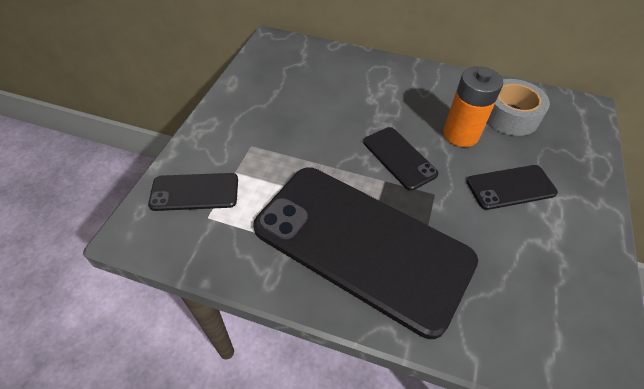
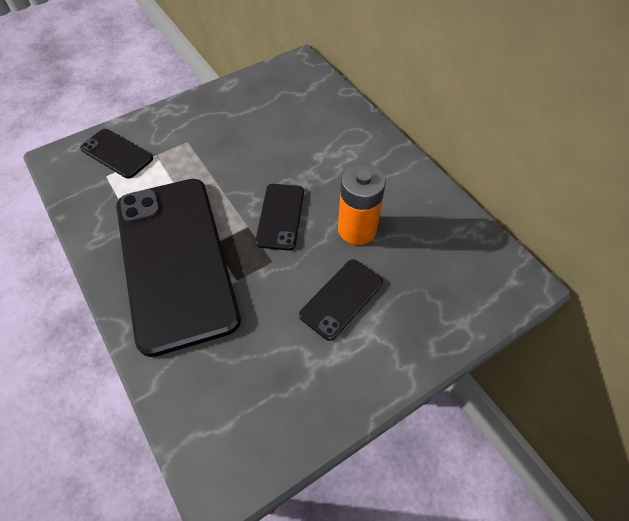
camera: 40 degrees right, 5 degrees up
(509, 115) = (427, 241): grey tape -> none
(511, 187) = (341, 299): black phone -> black phone turned 75 degrees counterclockwise

